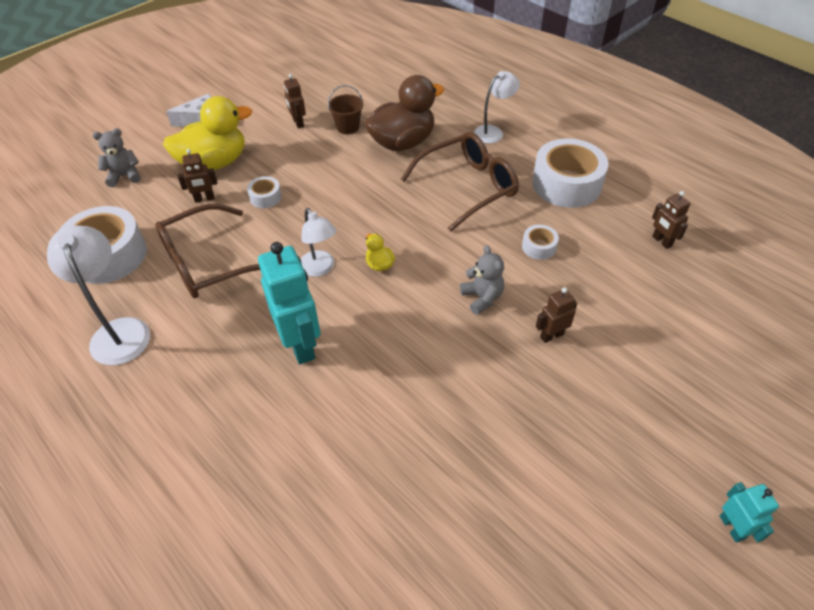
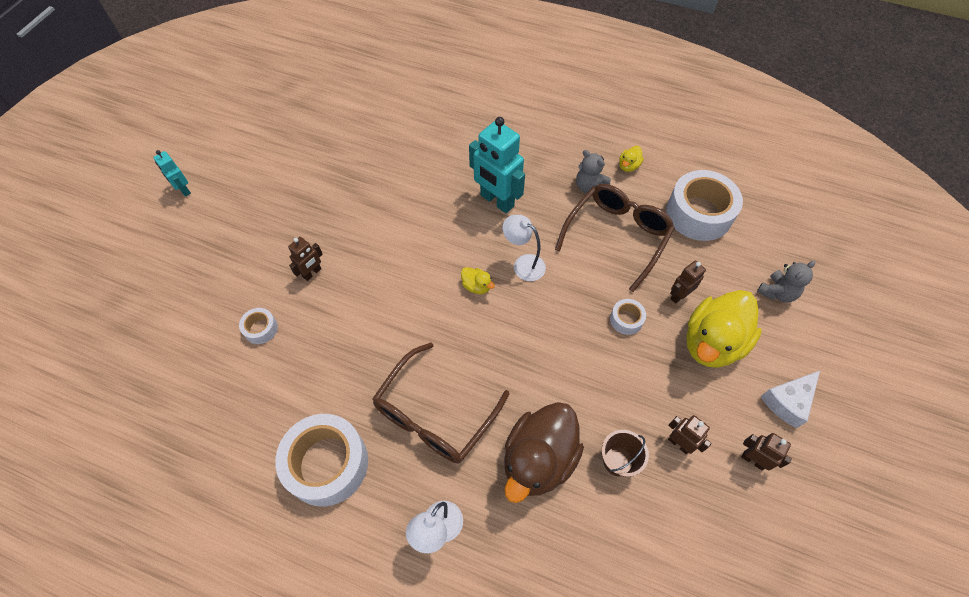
camera: 155 degrees right, 10 degrees up
(119, 331) = (628, 166): white lamp -> yellow duck
(482, 298) = (377, 286): grey teddy bear -> grey teddy bear (589, 186)
(539, 247) = (340, 359): white tape -> white tape (261, 329)
(661, 241) = (218, 413): brown robot -> brown robot (753, 460)

